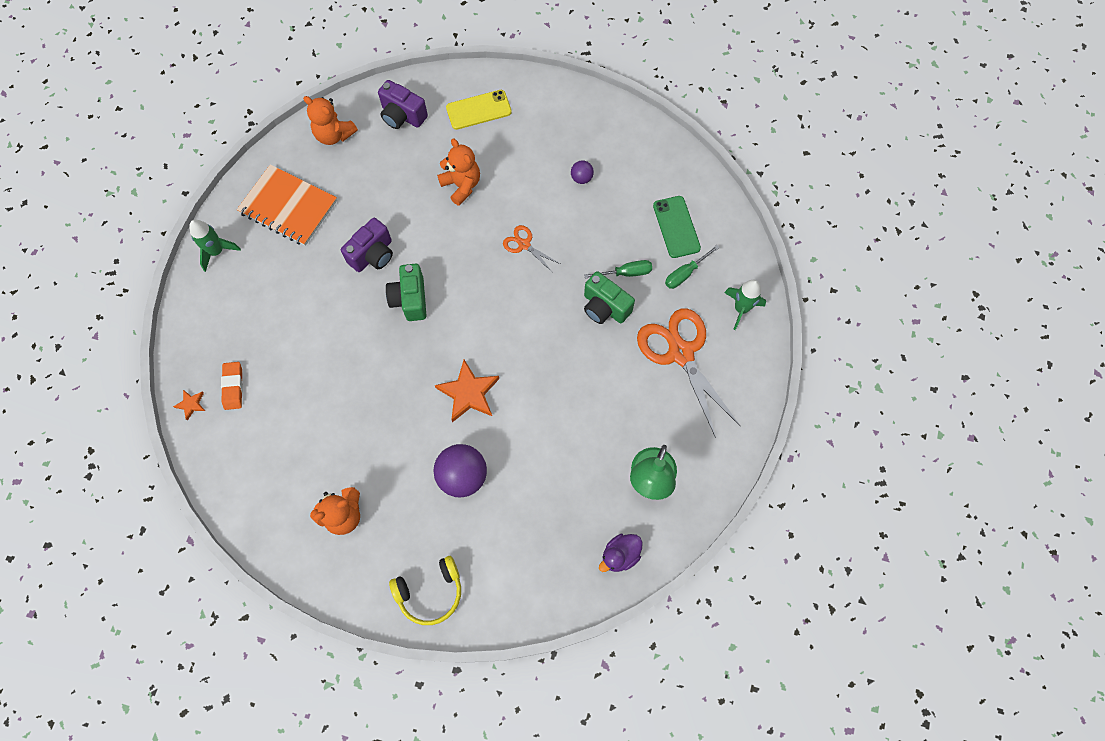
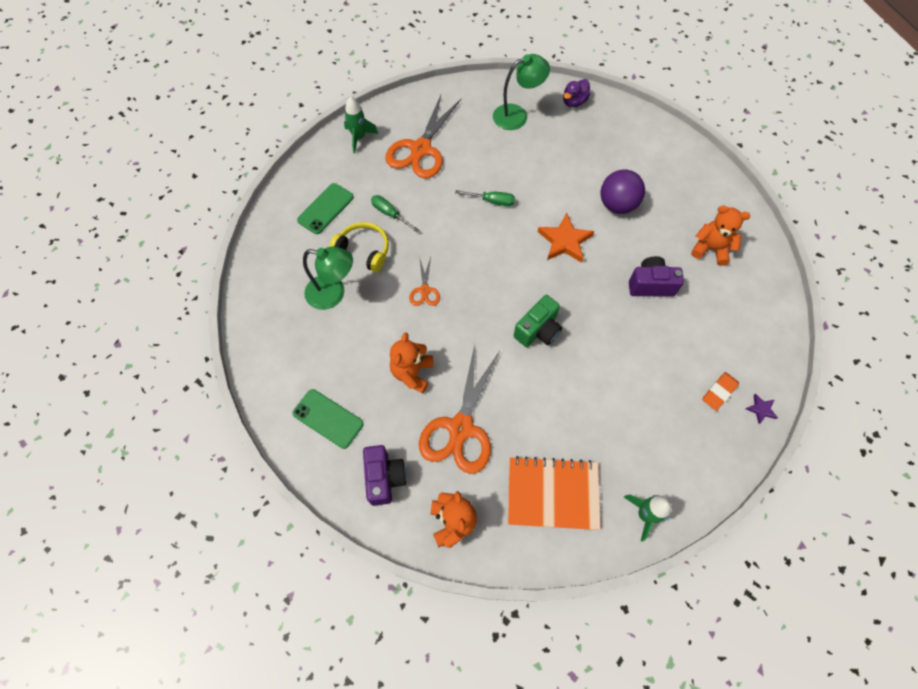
camera: 130 degrees left, 5 degrees down
(191, 404) = (761, 409): orange star -> purple star
(288, 207) = (552, 494): orange notebook -> orange notebook turned 75 degrees counterclockwise
(373, 255) = (529, 387): purple camera -> purple camera (650, 285)
(389, 186) = (461, 428): none -> orange scissors
(430, 592) = (695, 171): yellow headphones -> yellow headphones (363, 251)
(478, 110) = (328, 418): yellow phone -> green phone
(581, 178) = (333, 294): purple ball -> green lamp
(605, 307) = (427, 209): green camera -> none
(620, 555) = (574, 102): purple duck -> purple duck turned 120 degrees clockwise
(685, 273) = (359, 181): green screwdriver -> green screwdriver (492, 201)

